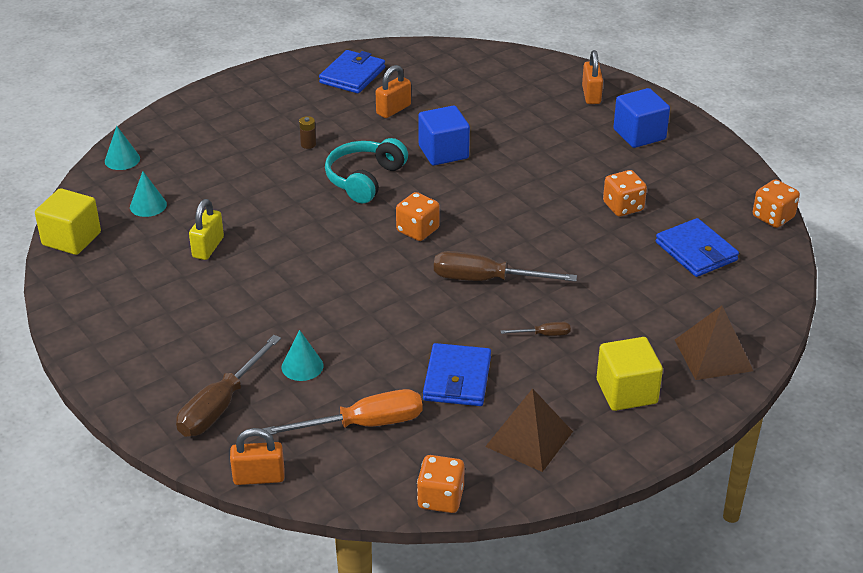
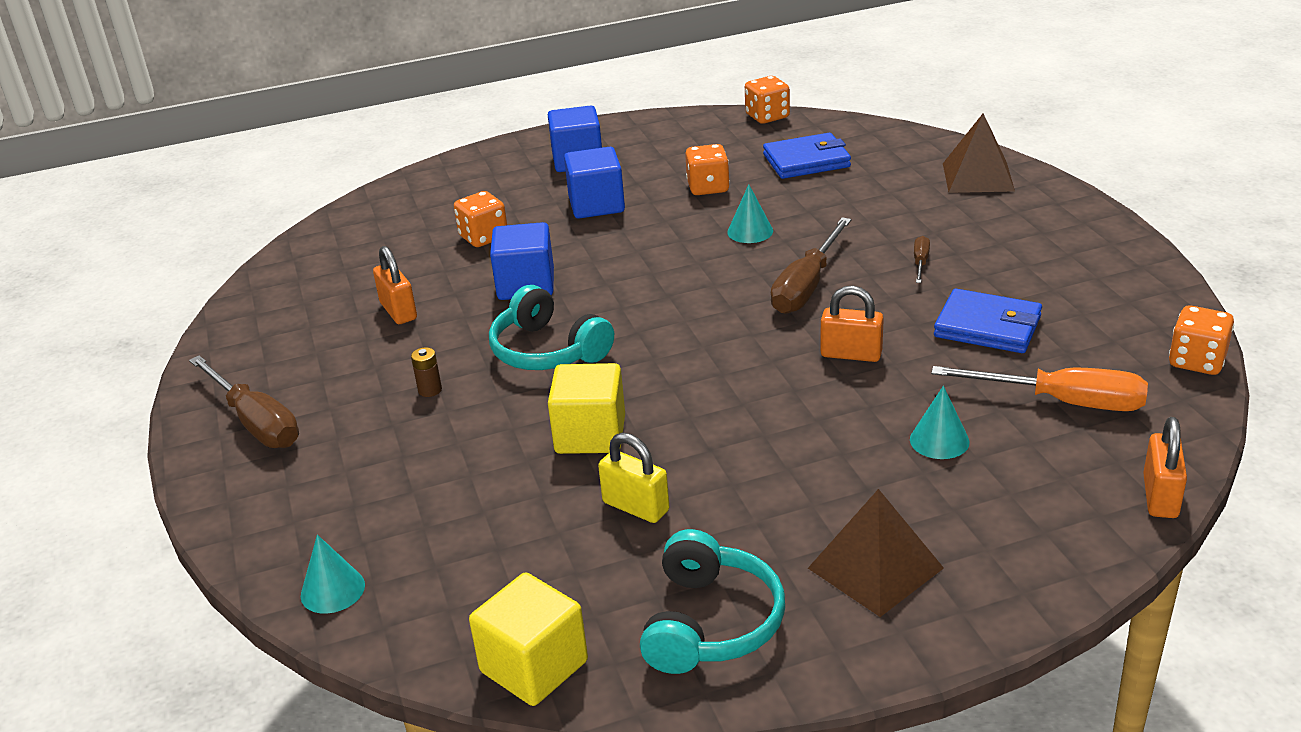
camera: 70 degrees left, 5 degrees down
(110, 293) = (710, 623): none -> turquoise headphones
(148, 205) = (488, 565): turquoise cone -> turquoise cone (750, 231)
(221, 405) = (1009, 520): brown screwdriver -> brown screwdriver (256, 422)
(352, 75) = (283, 335): blue wallet -> none
(364, 424) = (1063, 402): orange screwdriver -> orange screwdriver turned 105 degrees clockwise
(417, 230) = (685, 322): orange dice -> orange dice (483, 237)
(529, 439) = (1098, 293): brown pyramid -> brown pyramid (875, 568)
(570, 158) = (596, 205): none -> blue cube
(591, 95) = (477, 176): orange padlock -> orange padlock (851, 354)
(626, 391) = (1027, 228): yellow cube -> yellow cube (590, 434)

